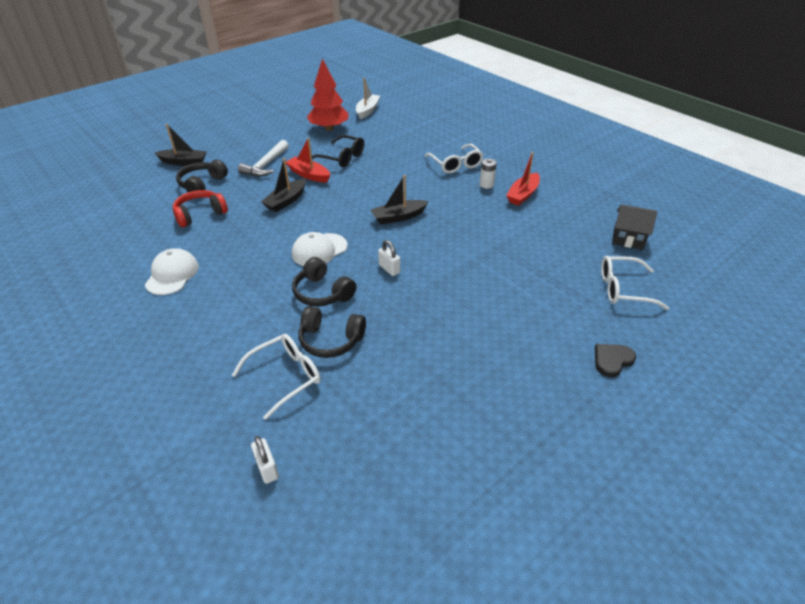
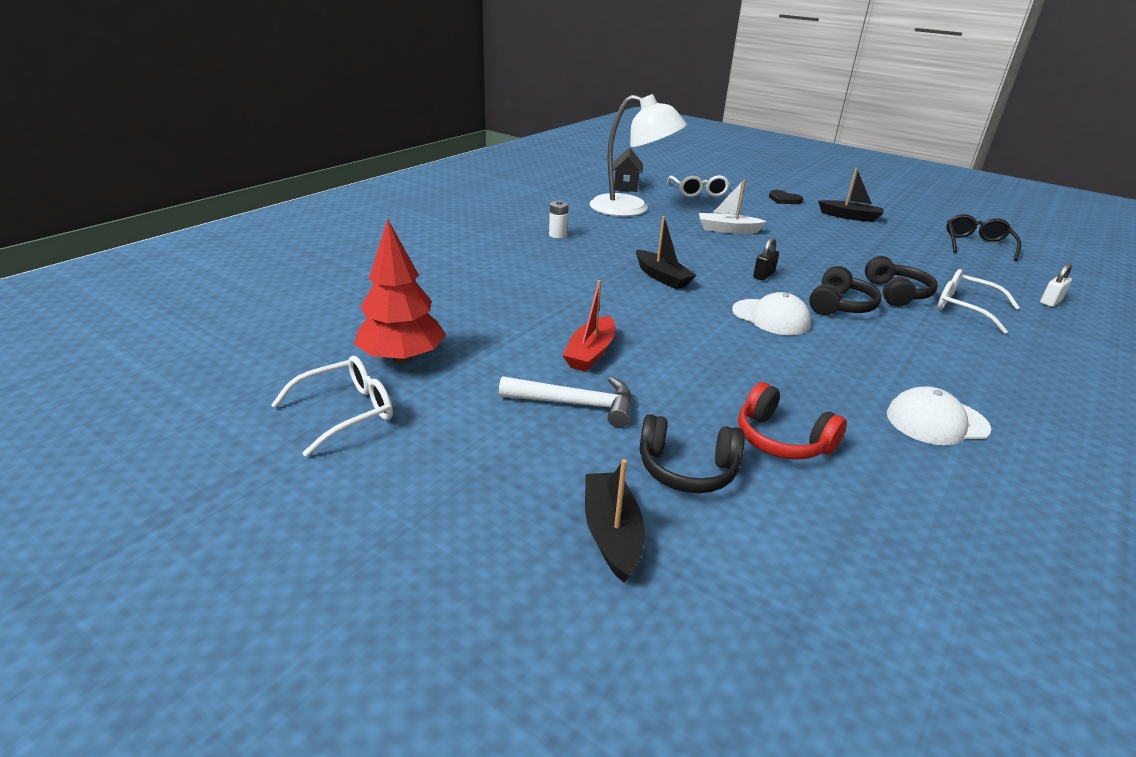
camera: 105 degrees left, 10 degrees down
(286, 201) = (680, 360): black boat -> black boat (850, 217)
(342, 158) = (520, 331): black glasses -> black glasses (976, 244)
(367, 110) = (317, 327): white boat -> white boat (727, 230)
(389, 269) = (763, 275): white padlock -> black padlock
(456, 164) = (513, 251): white glasses -> white glasses (346, 412)
(523, 195) = (571, 219): red boat -> none
(555, 230) = (631, 209): none -> white lamp

